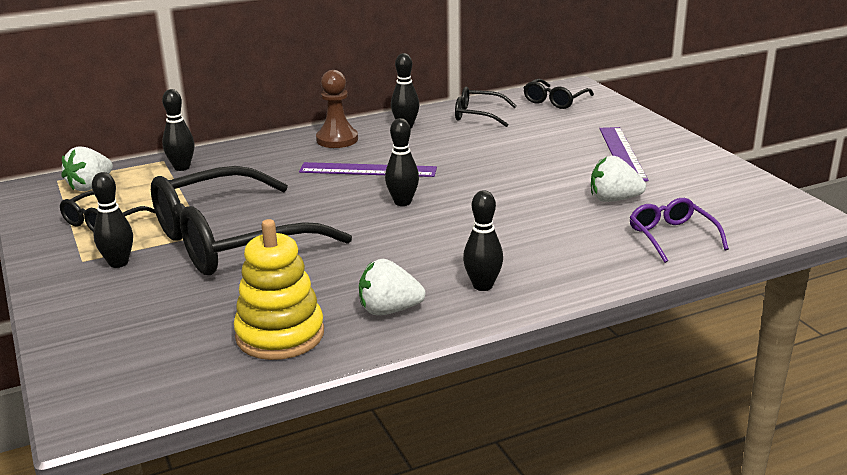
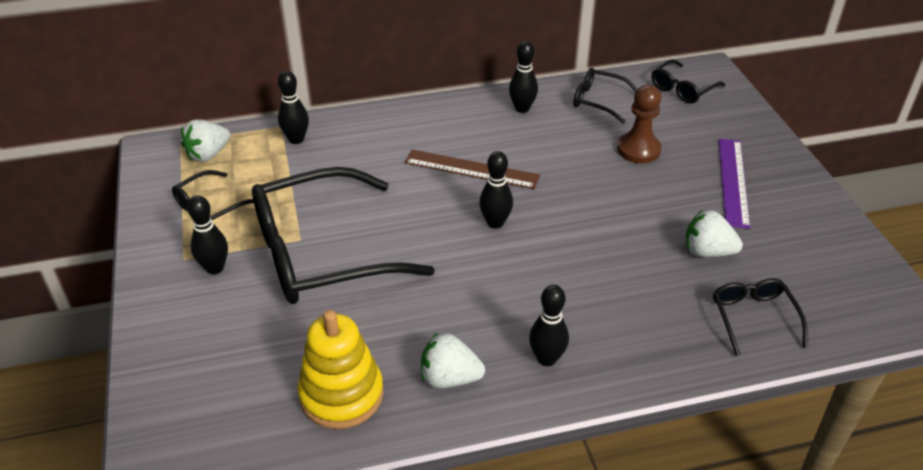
camera: 10 degrees right, 15 degrees up
(337, 139) = (451, 119): brown pawn -> brown pawn (638, 149)
(368, 170) = (471, 169): purple ruler -> brown ruler
(672, 237) = (753, 318): purple glasses -> black glasses

